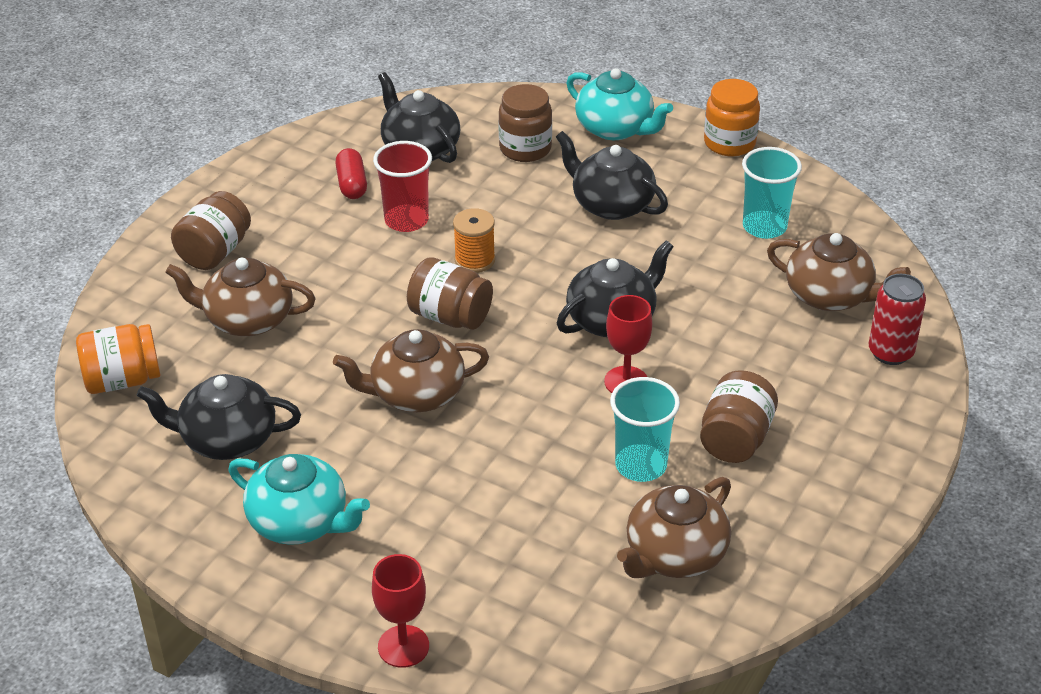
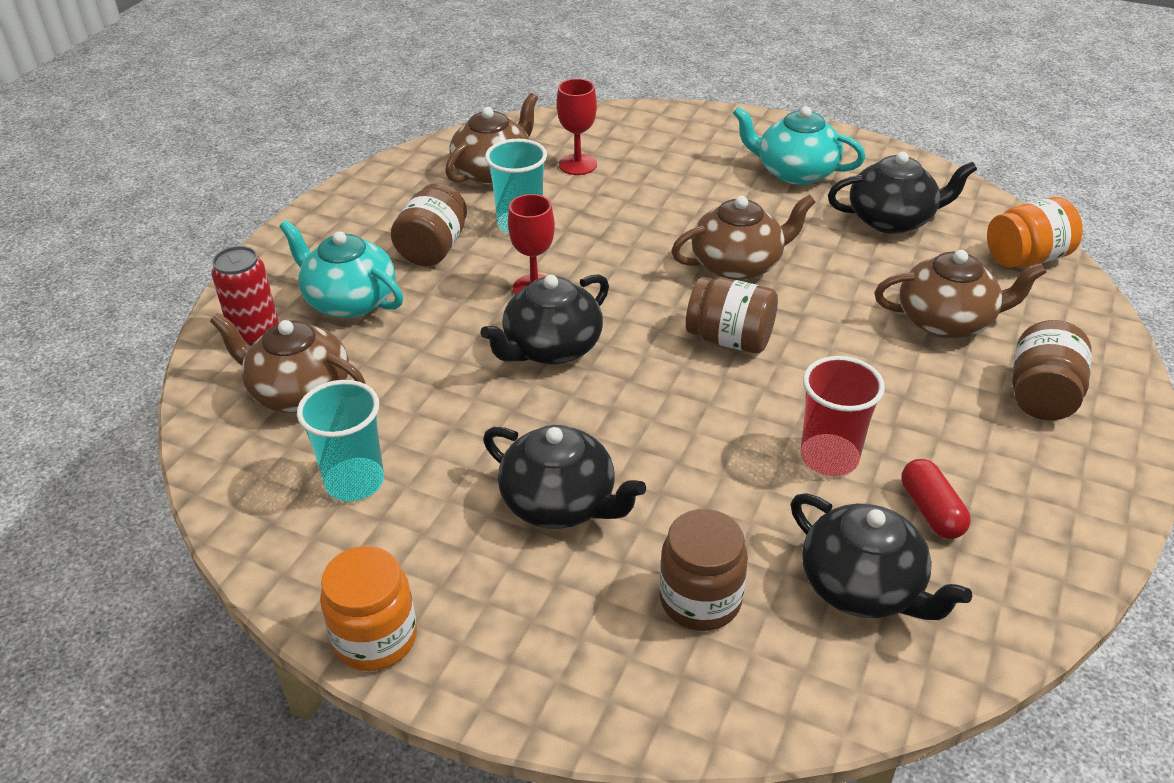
camera: 175 degrees right, 0 degrees up
(403, 646) = (686, 116): red goblet -> red goblet (578, 165)
(475, 260) = (723, 407): orange spool -> none
(615, 128) = (560, 658): turquoise teapot -> turquoise teapot (349, 301)

